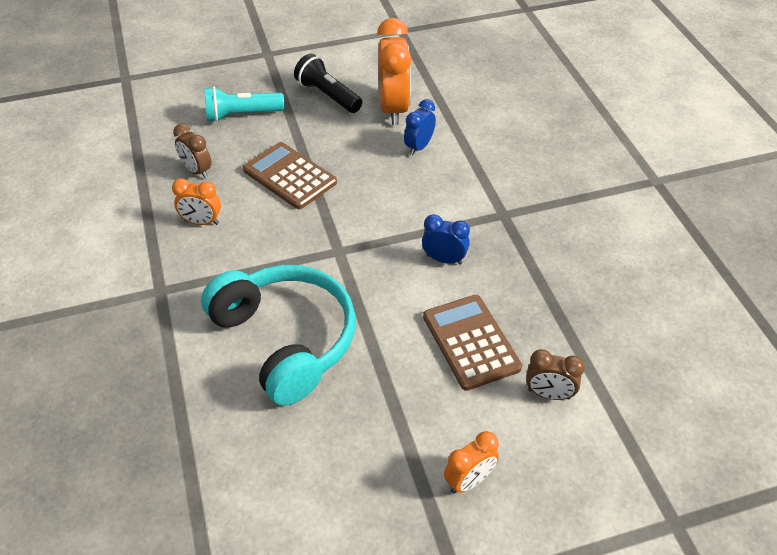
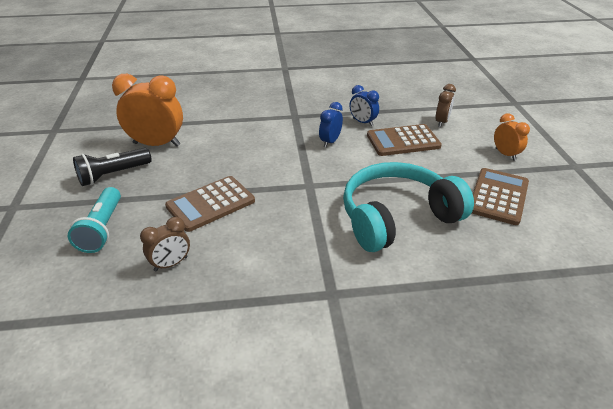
camera: 80 degrees left, 10 degrees down
(201, 222) = (248, 262): orange clock -> none
(348, 457) = (498, 196): none -> brown calculator
(419, 147) = (210, 138): blue clock -> blue clock (362, 122)

